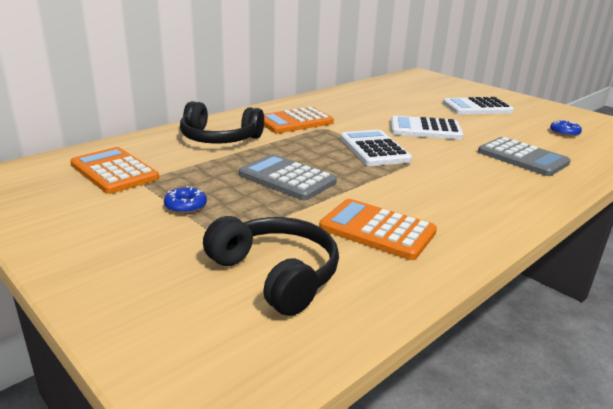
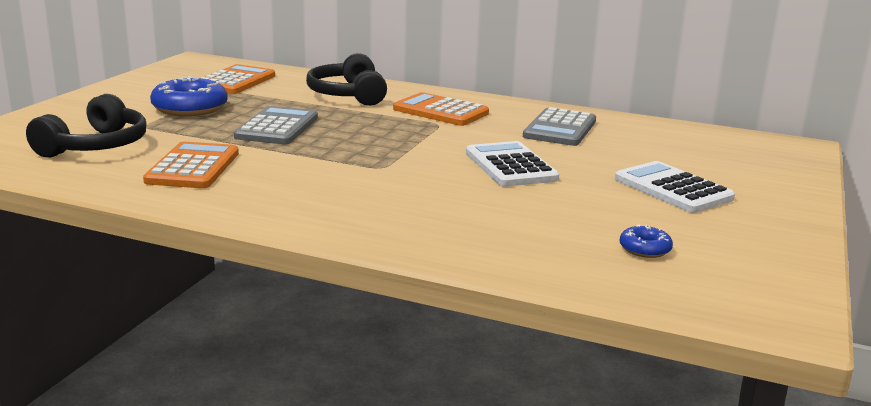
camera: 65 degrees right, 5 degrees down
(185, 206) = (190, 108): blue donut -> blue donut, size x2.02
(374, 149) = (400, 149): white calculator -> none
(522, 158) = (476, 221): grey calculator -> grey calculator (560, 129)

